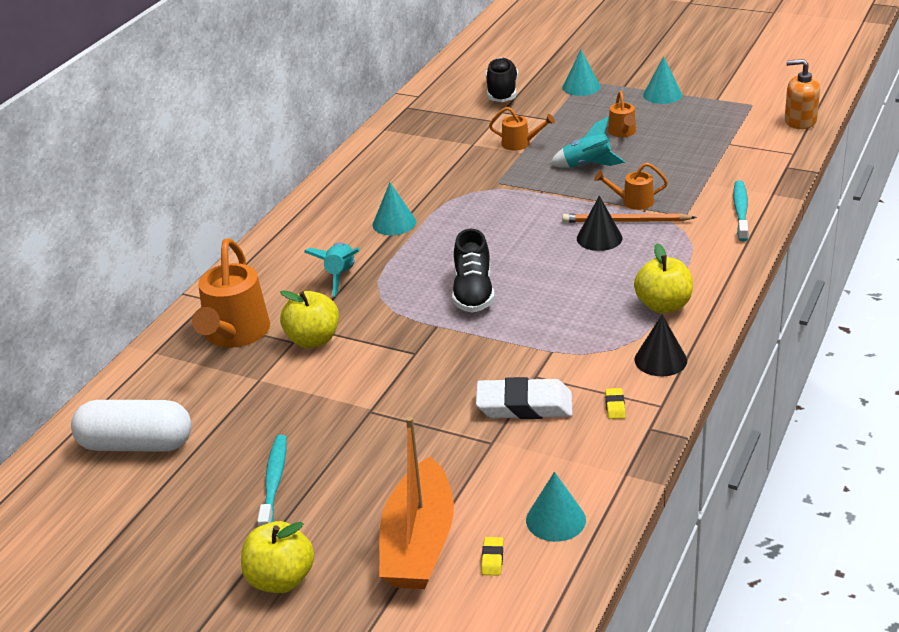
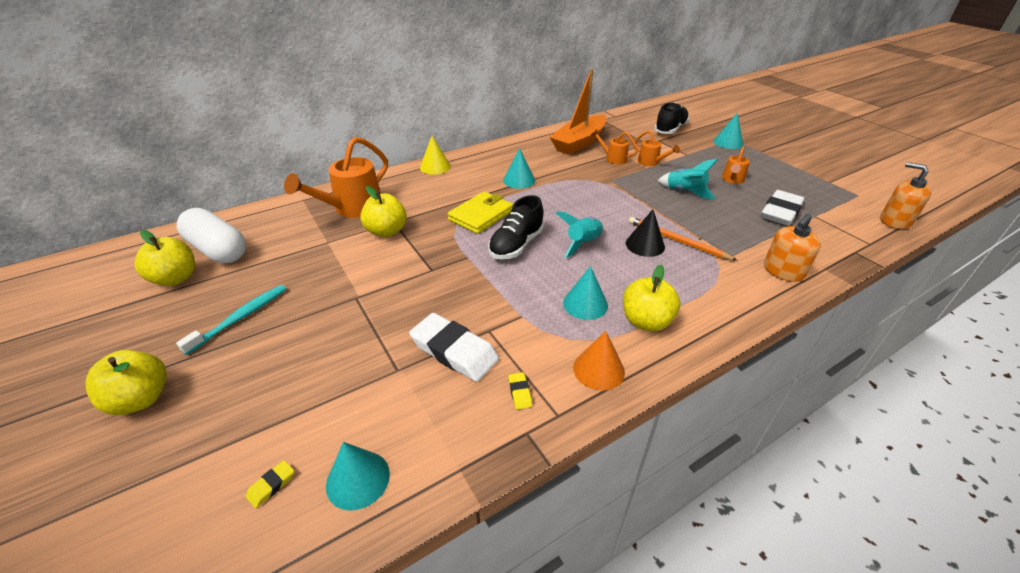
camera: 30 degrees right, 5 degrees up
(134, 490) = (176, 278): none -> yellow apple
(270, 247) = (435, 167): none -> yellow cone
(340, 276) = (450, 199): turquoise rocket -> turquoise rocket (583, 244)
(399, 279) = (481, 215): none -> yellow wallet
(419, 542) = (249, 429): orange boat -> orange boat (579, 143)
(615, 406) = (520, 392): yellow eraser -> yellow eraser turned 45 degrees counterclockwise
(632, 202) = (696, 229): orange watering can -> orange watering can (613, 158)
(660, 360) = (598, 369): black cone -> orange cone
(662, 95) = (786, 165): turquoise cone -> turquoise cone (585, 304)
(696, 152) = (780, 212): none -> white eraser
(740, 211) = (783, 271): turquoise toothbrush -> orange soap dispenser

